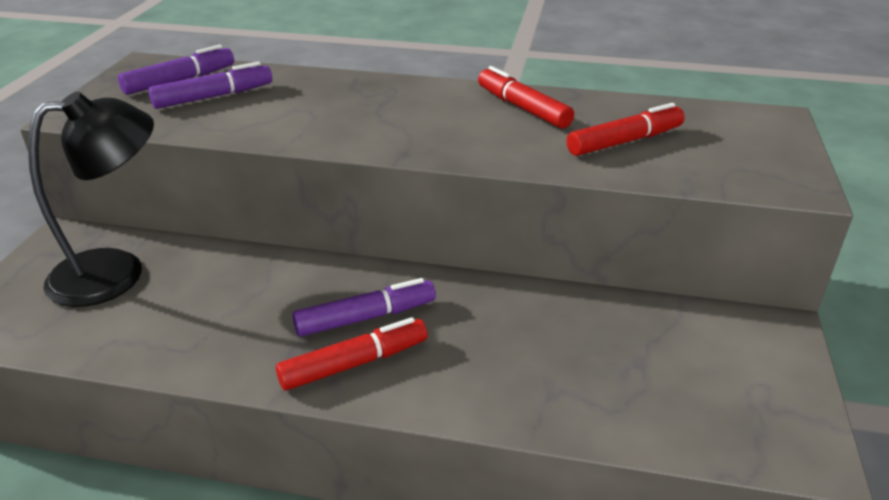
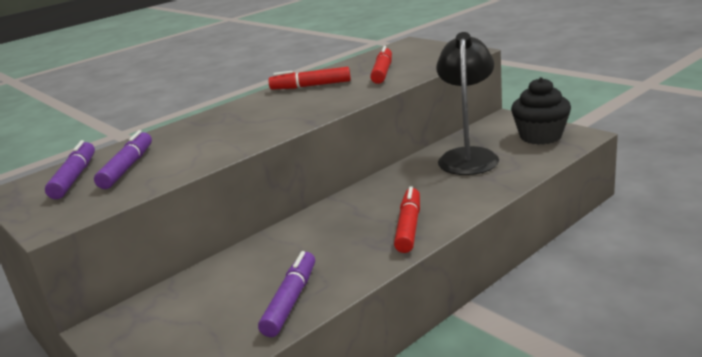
camera: 50 degrees left, 10 degrees down
(116, 272) = (195, 304): black lamp -> black lamp (468, 156)
(366, 317) = (372, 215): purple marker -> purple marker (291, 300)
(750, 399) = (540, 136): none -> black cupcake

